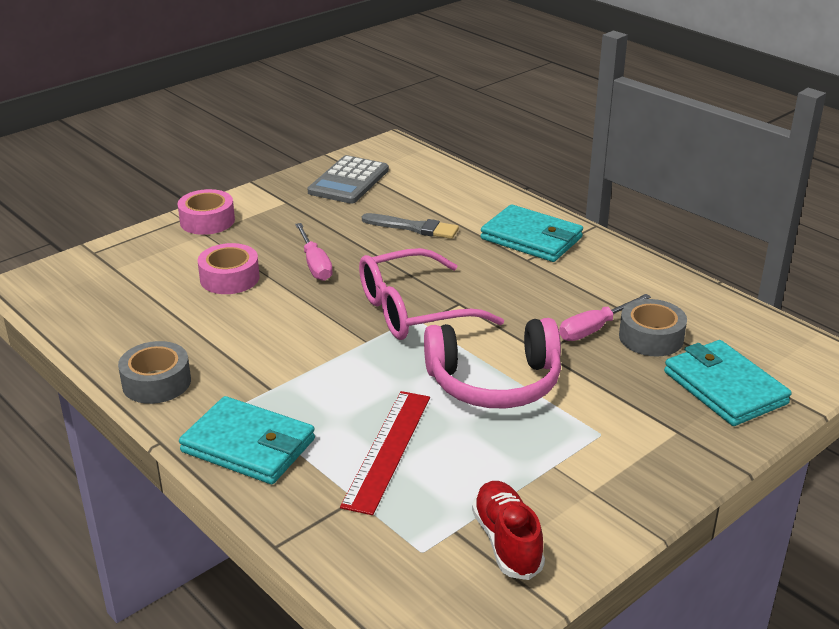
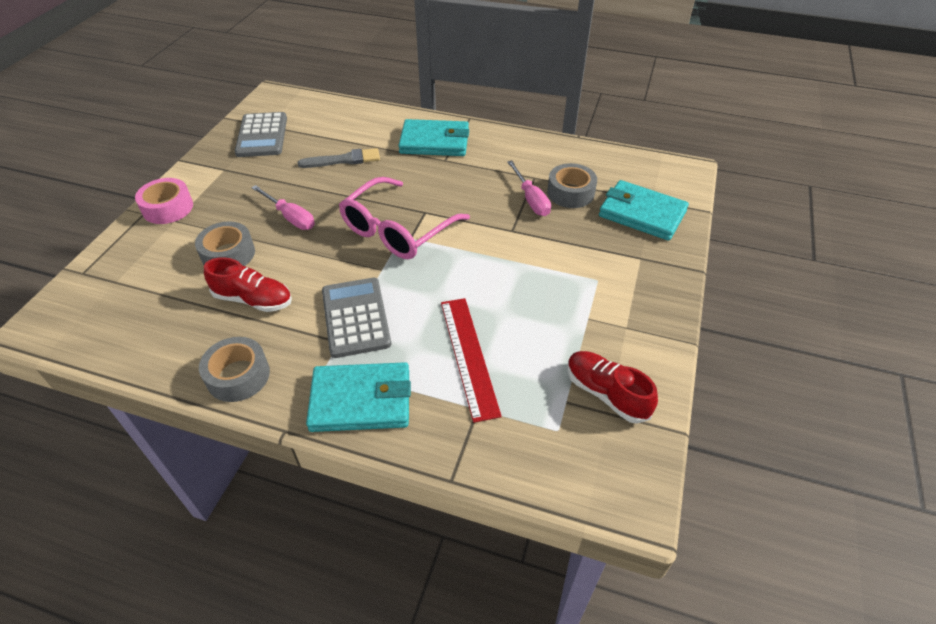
camera: 30 degrees left, 15 degrees up
(221, 324) = (253, 299): none -> red shoe
(229, 278) = (228, 254): pink tape -> grey tape
(303, 374) = (355, 317): none -> grey calculator
(494, 382) = (499, 268): pink headphones -> none
(594, 329) = (531, 199): pink screwdriver -> pink screwdriver turned 45 degrees counterclockwise

